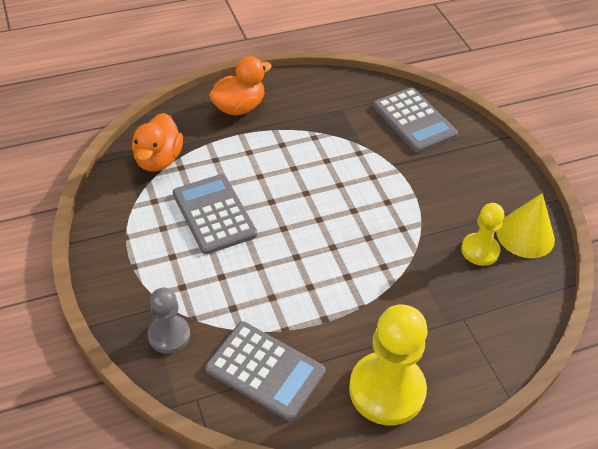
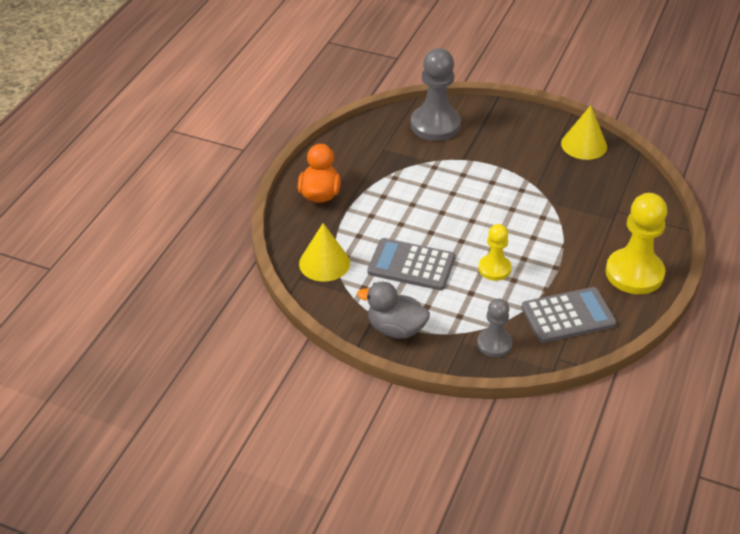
camera: 45 degrees left, 5 degrees down
(121, 253) = (395, 329): none -> grey duck
(158, 160) = (324, 263): orange duck -> yellow cone
(414, 120) = (435, 125): grey calculator -> grey pawn
(480, 250) = (575, 170): yellow pawn -> yellow pawn (494, 269)

